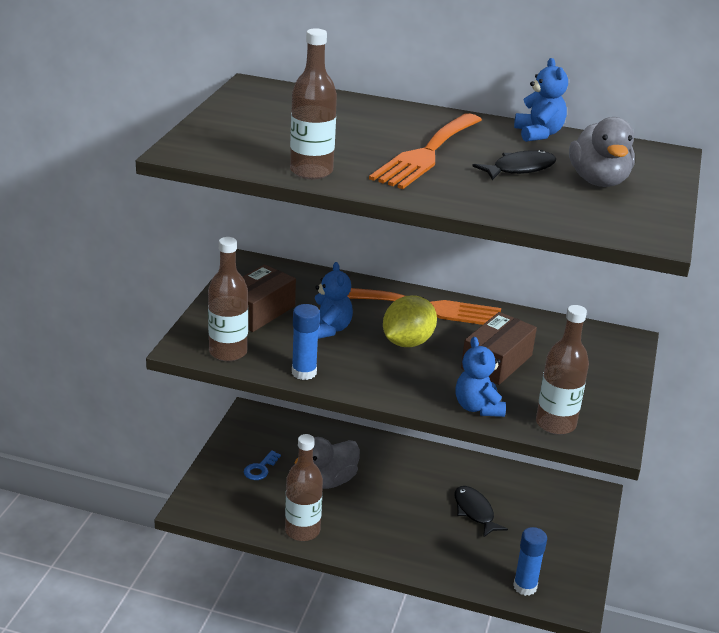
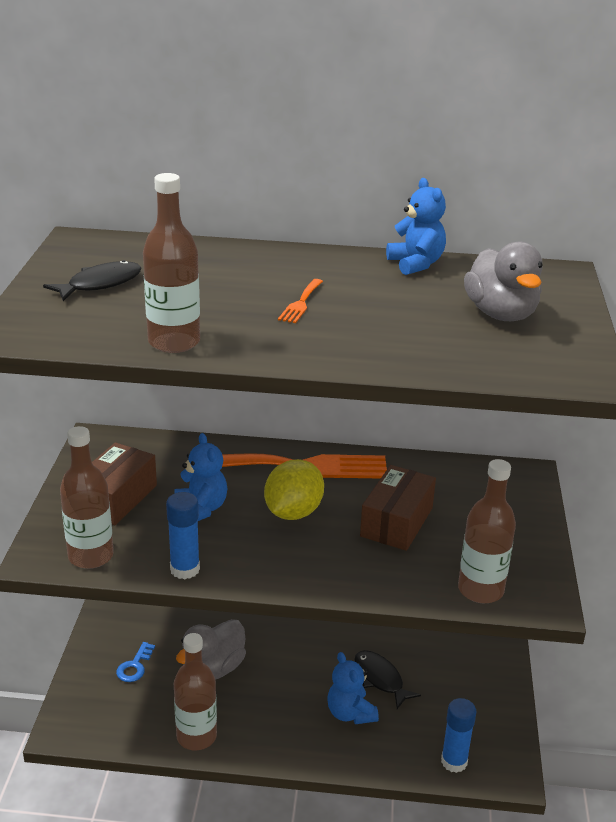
camera: 10 degrees left, 0 degrees up
(426, 154) = (301, 303): orange fork -> orange fork, size x0.43
(478, 407) = (391, 583): blue teddy bear -> blue teddy bear (350, 713)
(520, 169) = (410, 310): black fish -> black fish (100, 284)

